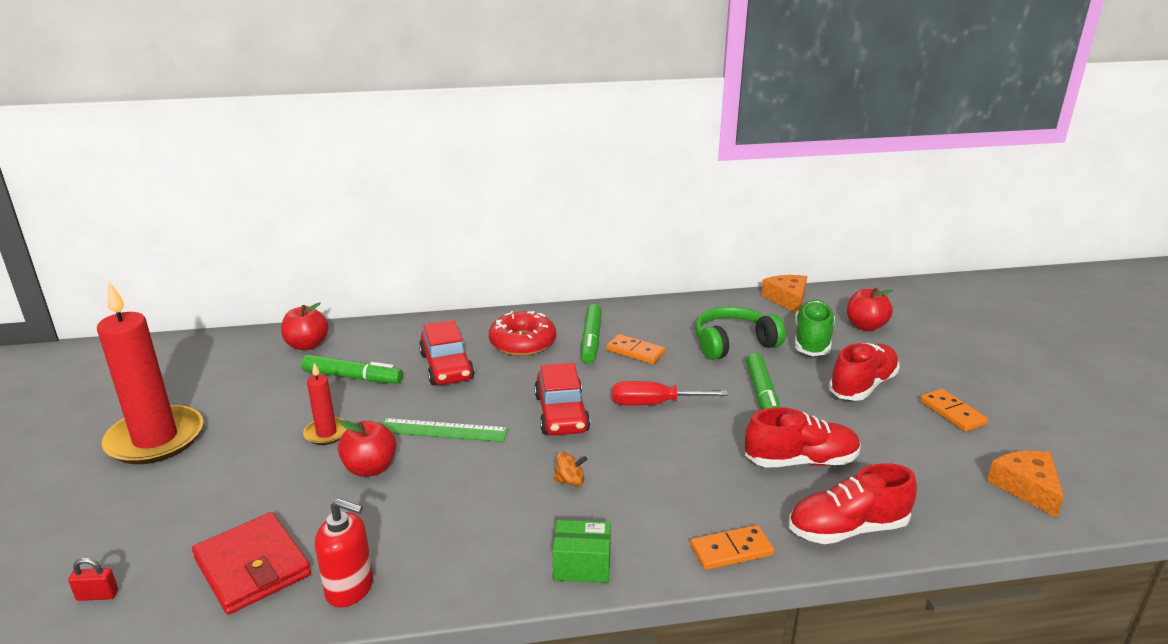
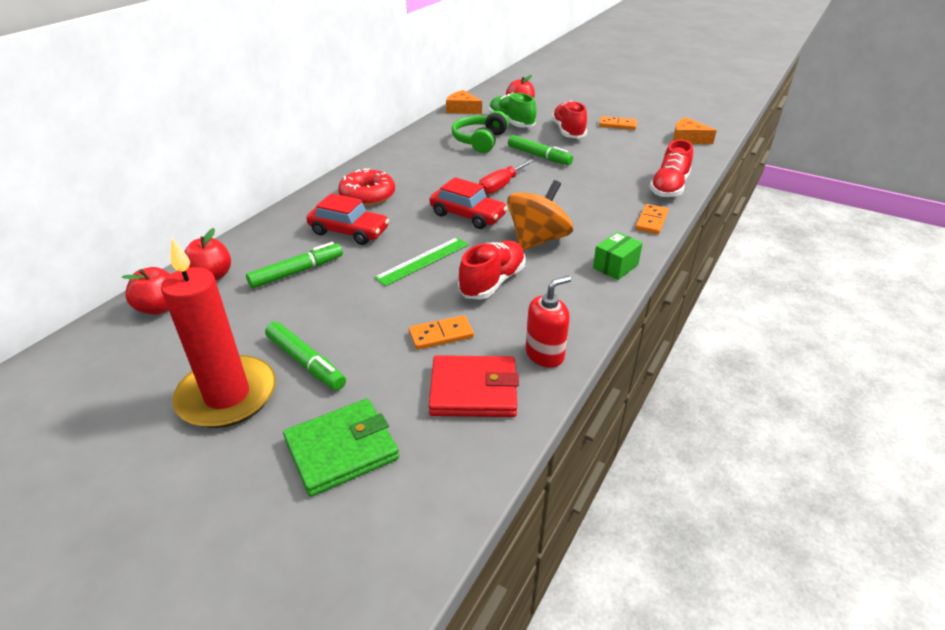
camera: 50 degrees left, 10 degrees up
(97, 595) = (415, 483): red padlock -> none
(120, 531) = (342, 449): none -> green wallet
(326, 433) = (354, 307): red candle -> none
(370, 468) = (425, 303): red apple -> red apple (159, 307)
(570, 481) = (537, 240): orange spinning top -> orange spinning top, size x2.49
(591, 340) = (405, 174): green marker -> green marker (305, 362)
(635, 352) = (441, 168): orange domino -> orange domino (441, 335)
(800, 461) = (606, 173): red shoe -> red shoe (492, 282)

